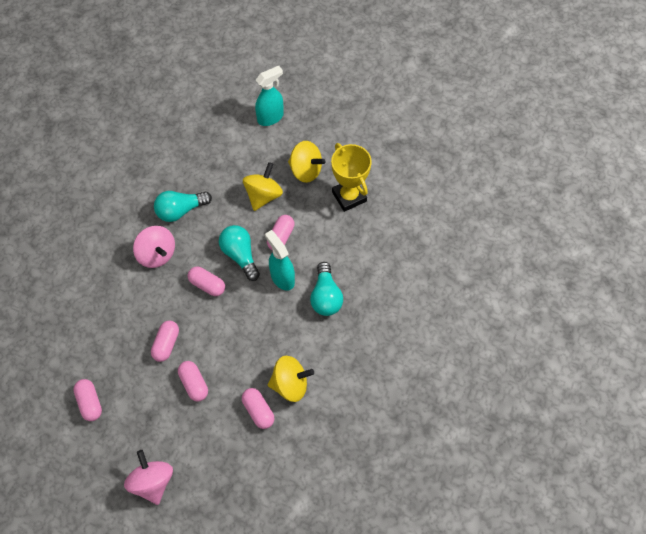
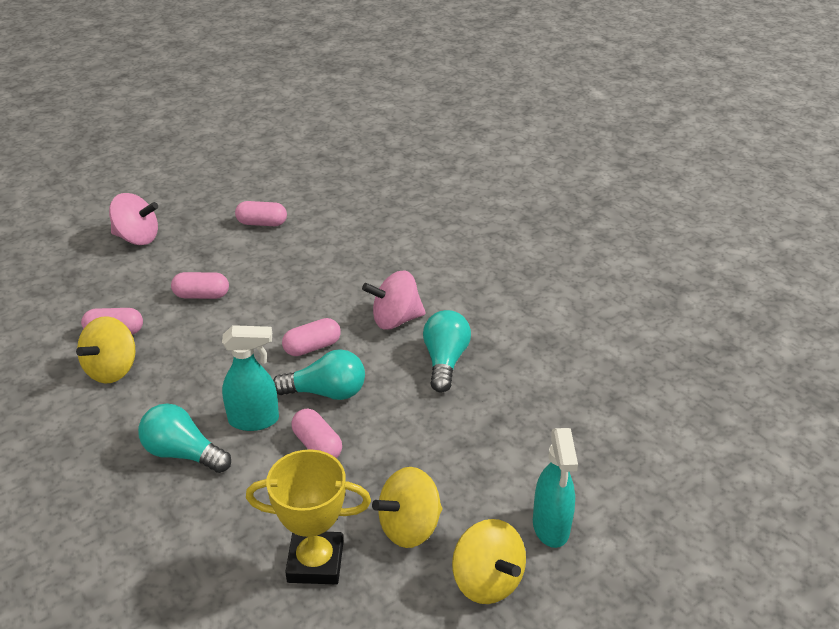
camera: 120 degrees right, 25 degrees down
(166, 344) = (270, 290): pink capsule -> none
(263, 195) = (402, 454): yellow spinning top -> yellow spinning top (487, 581)

